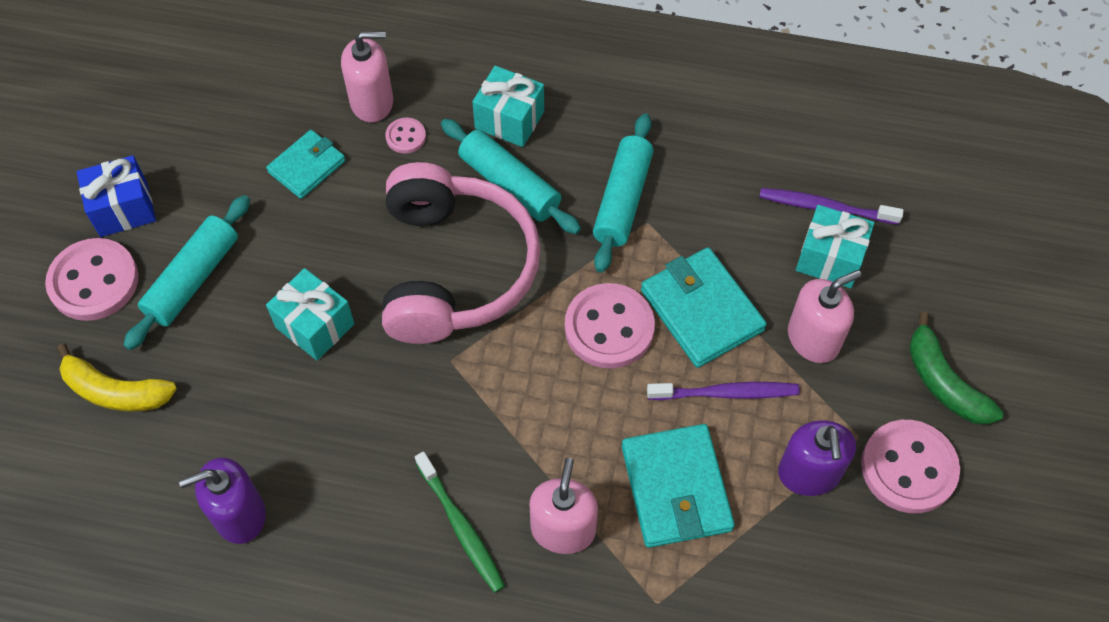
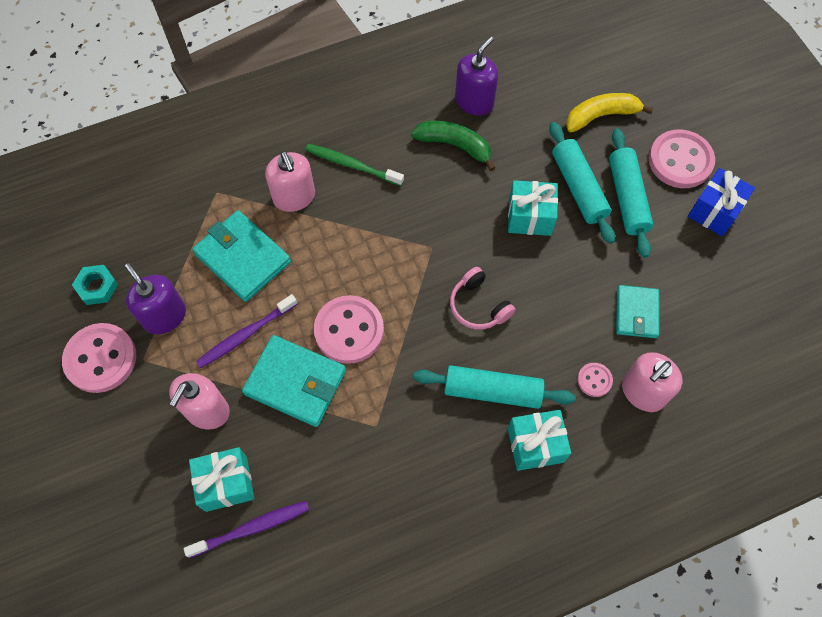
camera: 145 degrees right, 5 degrees up
(454, 269) = (478, 306): pink headphones -> pink headphones, size x0.44
(622, 200) = (405, 432): turquoise rolling pin -> turquoise rolling pin (578, 188)
(876, 564) = (97, 287): none -> turquoise nut
(943, 382) = (100, 435): green banana -> green banana (455, 145)

